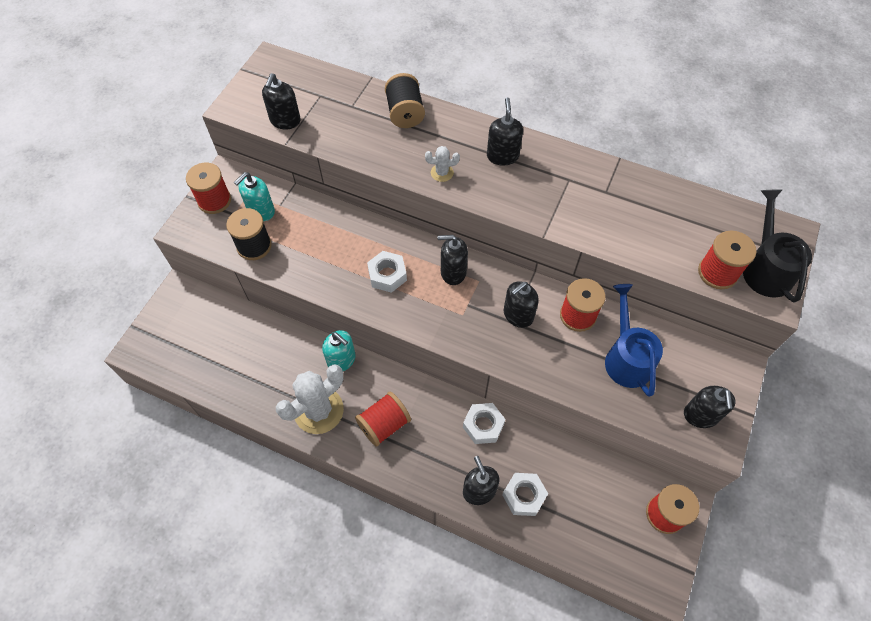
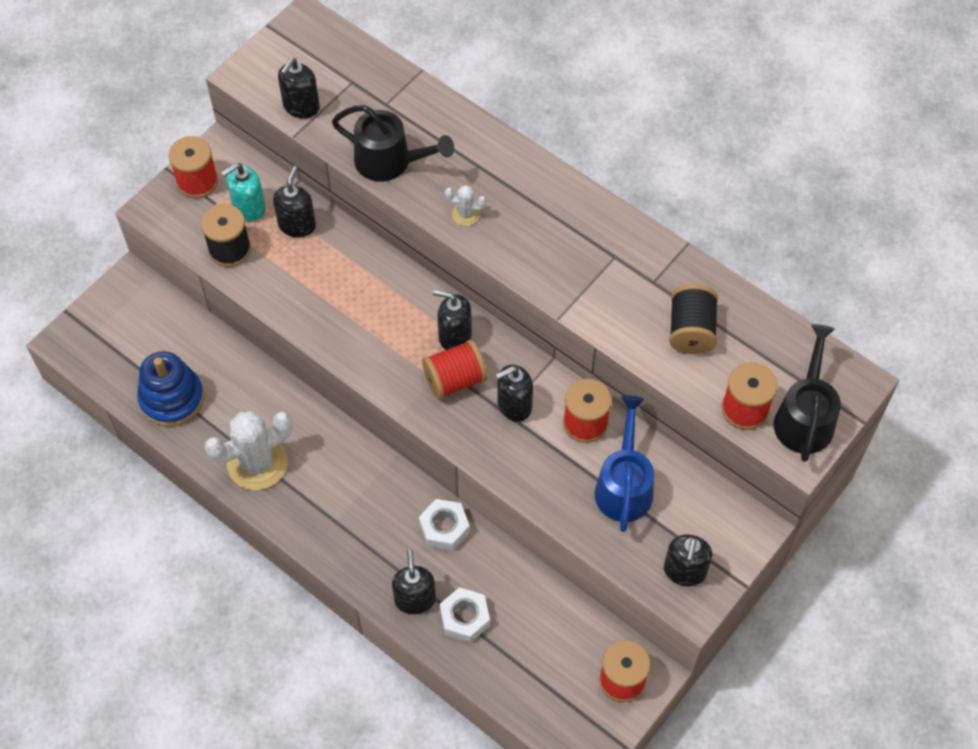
camera: 15 degrees right, 0 degrees up
(235, 375) = (172, 398): none -> blue stacking toy
(341, 360) = (301, 411): turquoise soap dispenser -> none
(369, 146) = (391, 162): none -> black watering can
(384, 425) = (328, 498): red spool -> red spool (455, 380)
(387, 275) = (375, 321): white nut -> none
(405, 113) = (447, 128): black spool -> black spool (691, 331)
(502, 156) = (546, 209): black soap dispenser -> black soap dispenser (297, 225)

